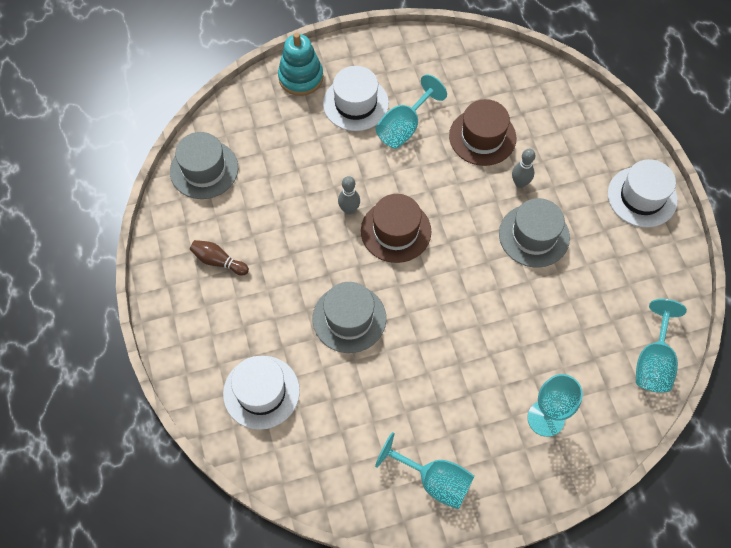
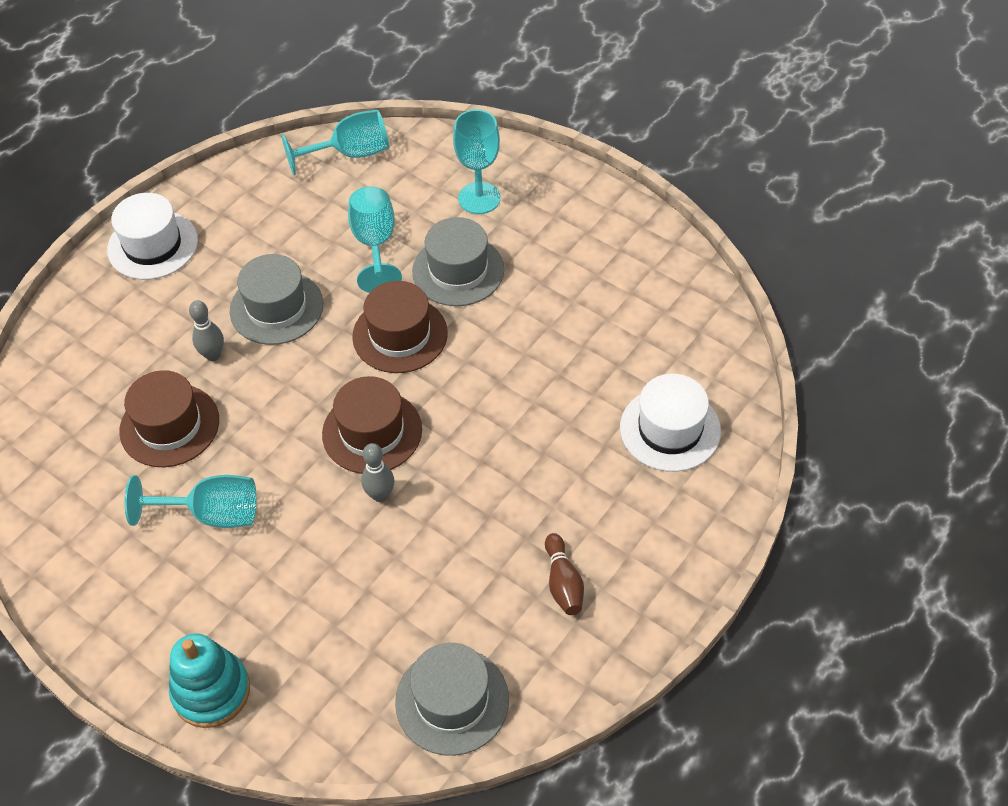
camera: 125 degrees left, 10 degrees down
(349, 318) = (517, 407): grey hat -> grey hat (458, 270)
(355, 103) = (211, 593): white hat -> none
(434, 480) = (616, 242): turquoise goblet -> turquoise goblet (375, 244)
(457, 290) = (400, 335): none -> brown hat

